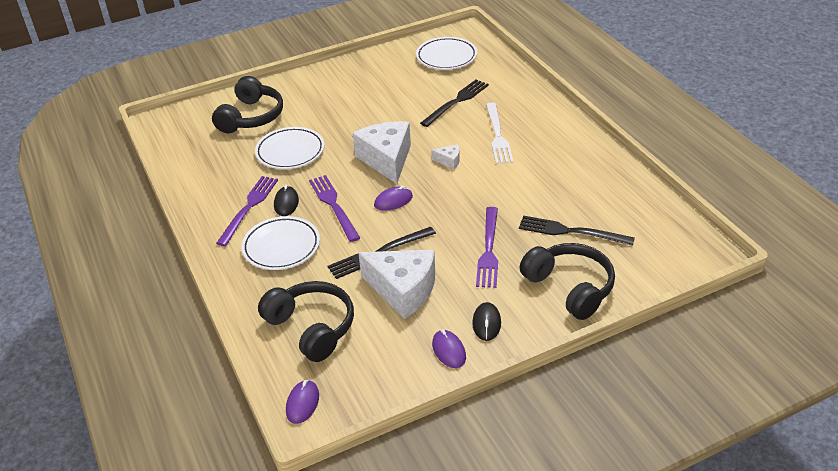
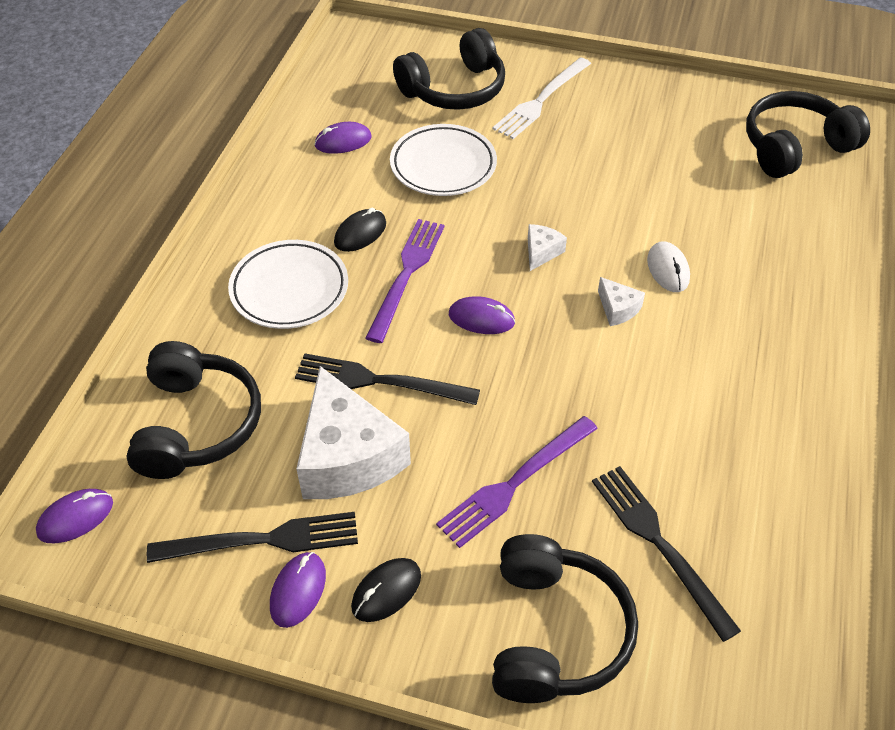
camera: 40 degrees right, 10 degrees up
(221, 171) = (343, 141): none -> purple mouse
(249, 208) = (316, 211): purple fork -> none
(386, 159) = (541, 252): white cheese -> white cheese, size x0.43
(446, 57) = (794, 147): white plate -> black headphones
(451, 134) = (668, 269): none -> white mouse
(456, 102) = (730, 225): black fork -> black fork (263, 540)
(497, 136) = (729, 315): white fork -> white fork (541, 100)

